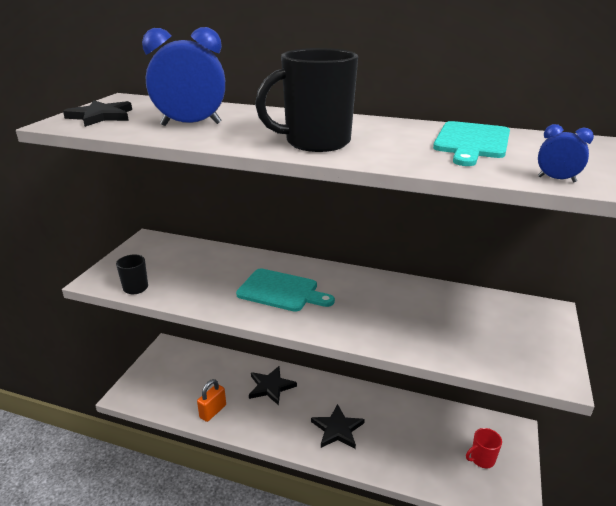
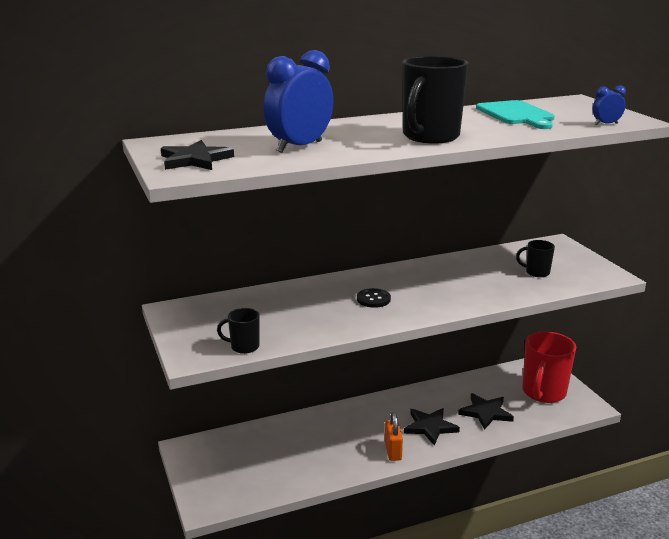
camera: 40 degrees left, 5 degrees down
(213, 411) = (313, 471): orange padlock -> orange padlock (393, 451)
(271, 387) = (337, 427): black star -> black star (485, 413)
(281, 291) = (373, 299): turquoise cutting board -> black button
(471, 333) = (536, 272): none -> black mug
(481, 459) = (543, 393): red mug -> red mug, size x2.05

